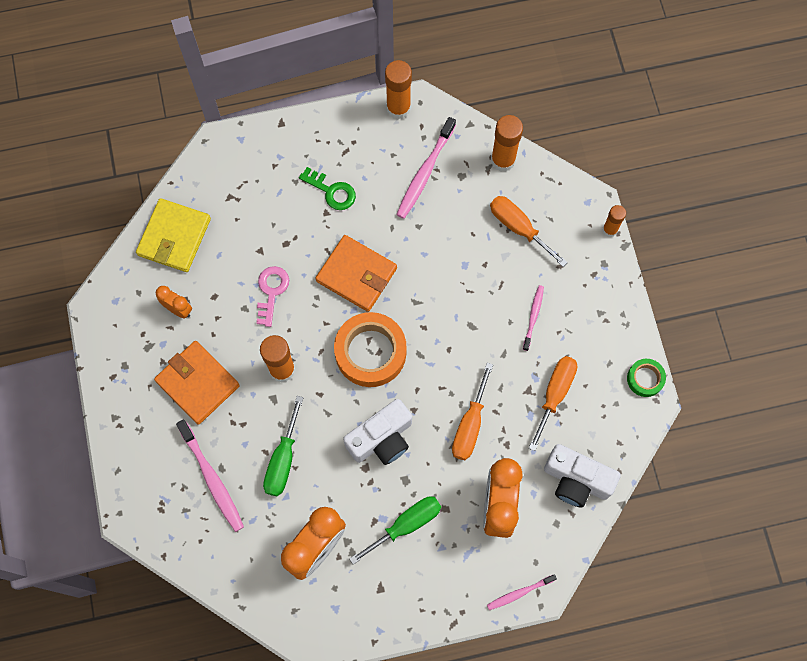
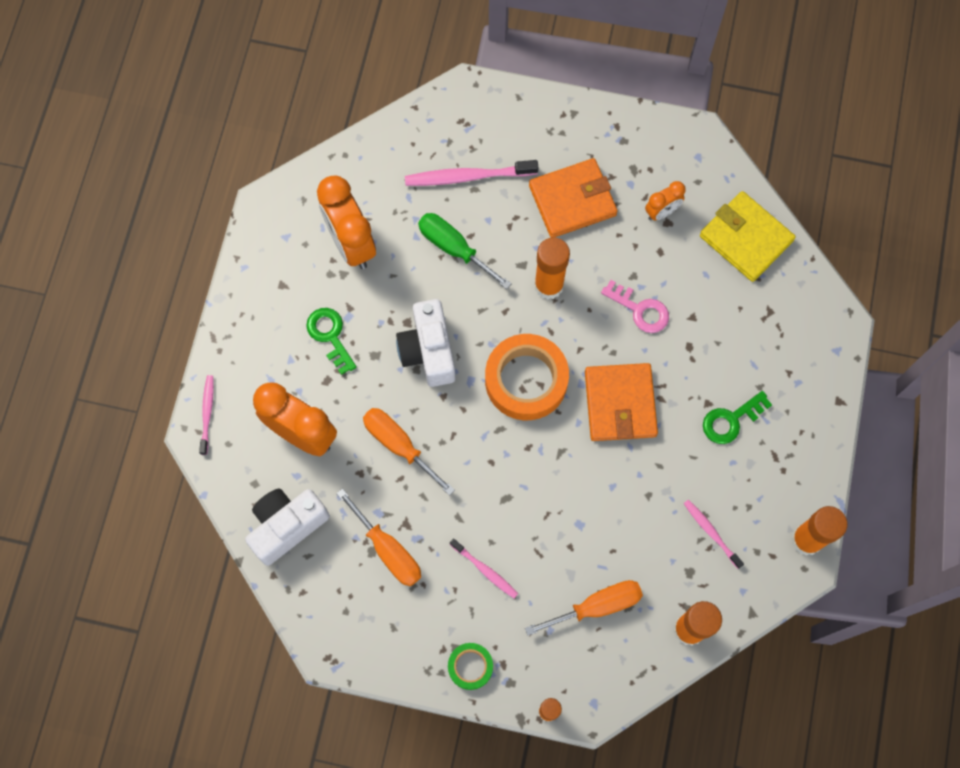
camera: 115 degrees right, 0 degrees up
(356, 275) = (620, 404): orange wallet -> orange wallet turned 60 degrees counterclockwise
(406, 525) = (330, 336): green screwdriver -> green key
(425, 172) = (711, 533): pink toothbrush -> pink toothbrush, size x0.58
(645, 379) = (356, 658): green tape -> green tape (470, 666)

